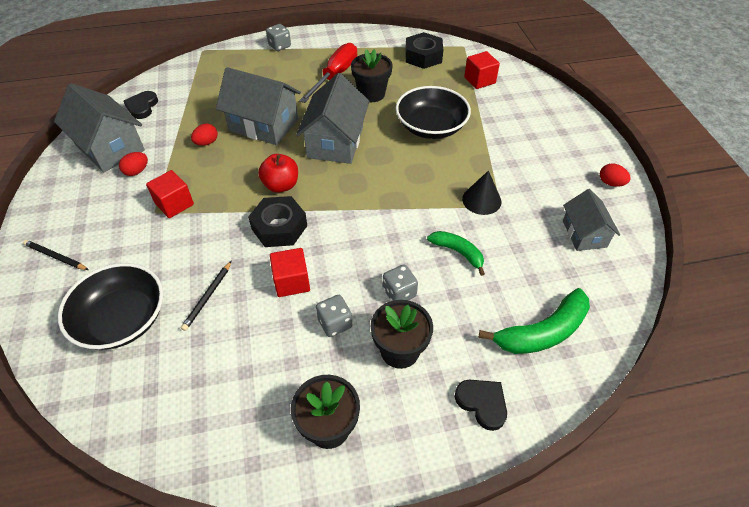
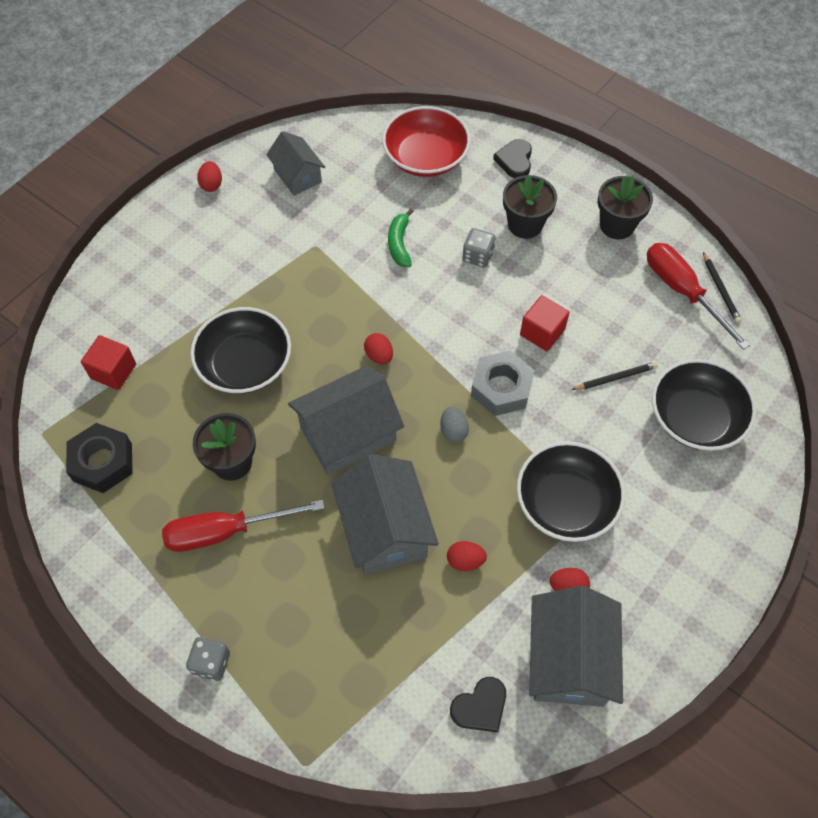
camera: 130 degrees left, 10 degrees up
(56, 257) = (714, 538): black pencil -> black pencil (720, 289)
(174, 204) = (566, 502): red cube -> black bowl
(212, 416) = (682, 291): none -> red screwdriver
(279, 227) = (501, 388): black nut -> grey nut
(281, 185) = (453, 431): red apple -> grey egg
(335, 323) = (545, 276): grey dice -> none
(372, 184) = (379, 356): none -> red egg
(481, 200) = (320, 261): black cone -> none
(542, 332) = (425, 157): green banana -> red bowl
(584, 234) = (297, 176): grey house -> grey house turned 75 degrees counterclockwise

